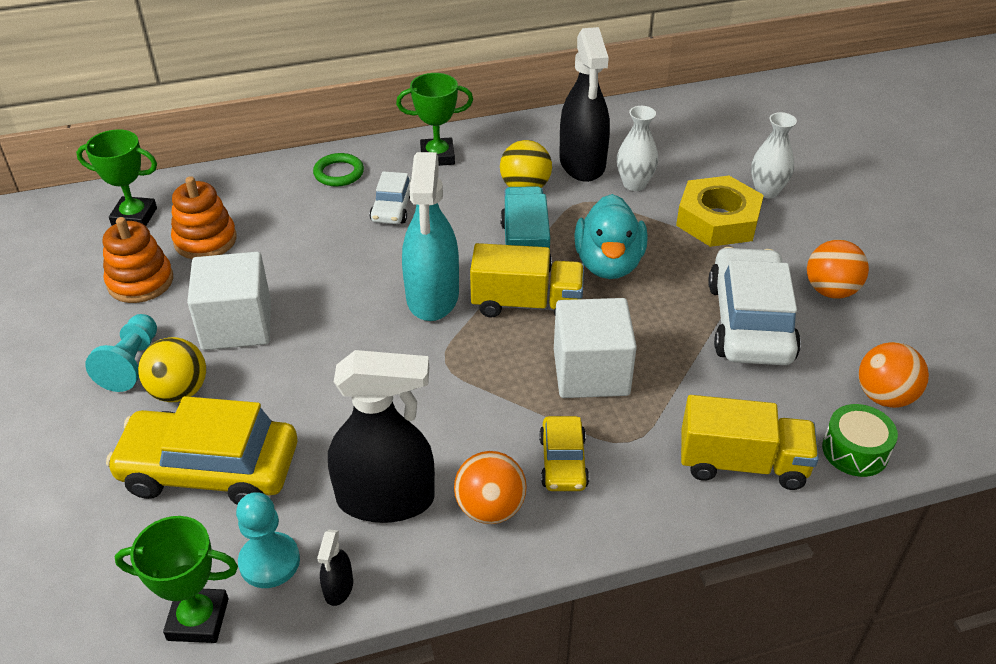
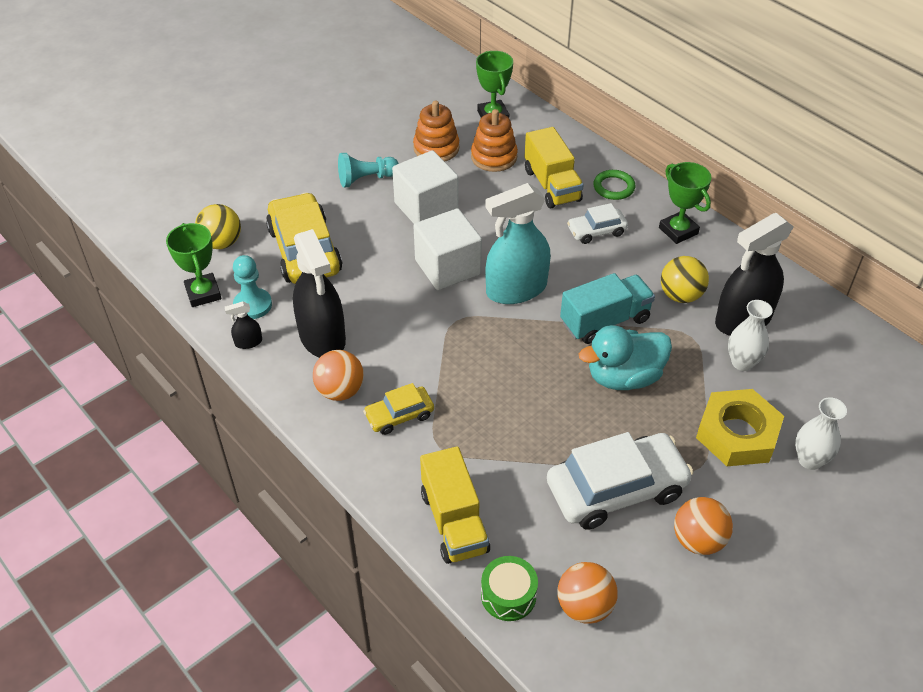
camera: 65 degrees right, 5 degrees up
(179, 391) = (356, 209): yellow ball -> yellow ball (221, 243)
(526, 304) = (543, 343): yellow truck -> yellow truck (552, 185)
(591, 372) = (494, 404): white cube -> white cube (448, 267)

